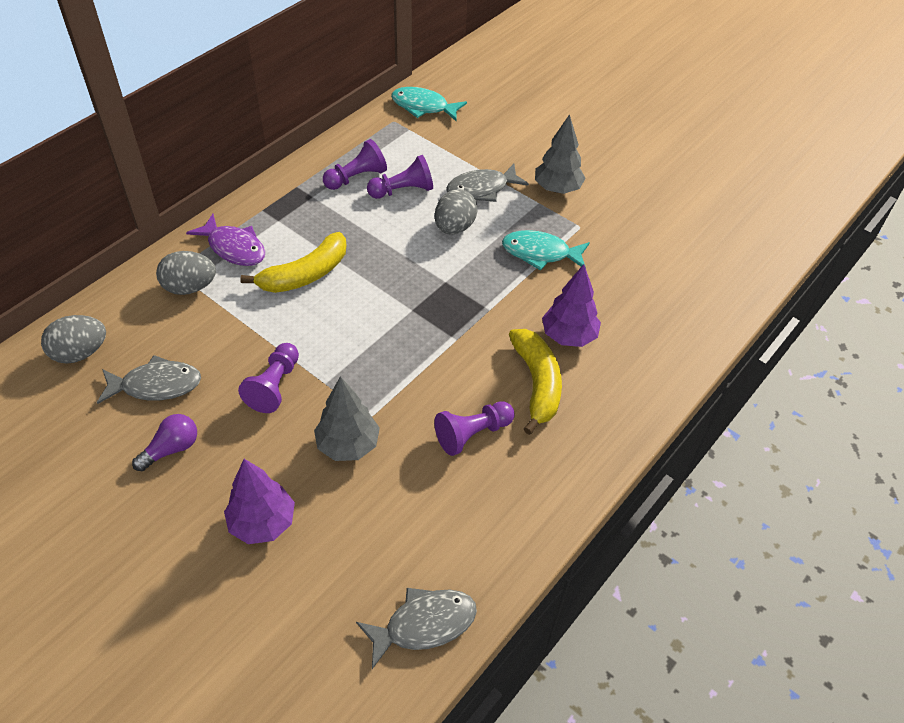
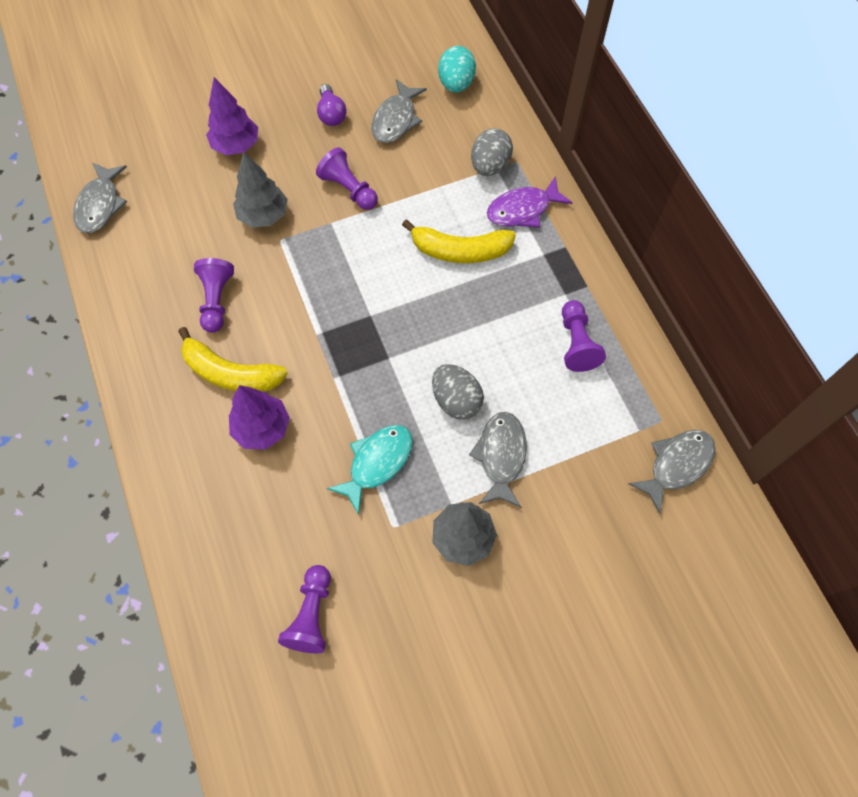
camera: 120 degrees right, 15 degrees up
(80, 353) = (456, 84): grey egg -> turquoise egg
(305, 274) = (460, 251): yellow banana -> yellow banana turned 75 degrees counterclockwise
(403, 190) = (535, 377): purple pawn -> purple pawn (311, 614)
(423, 107) = (676, 465): turquoise fish -> grey fish

